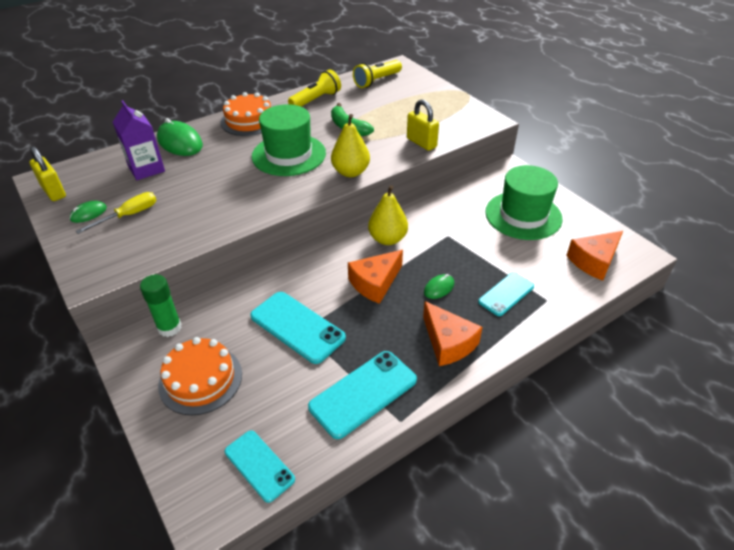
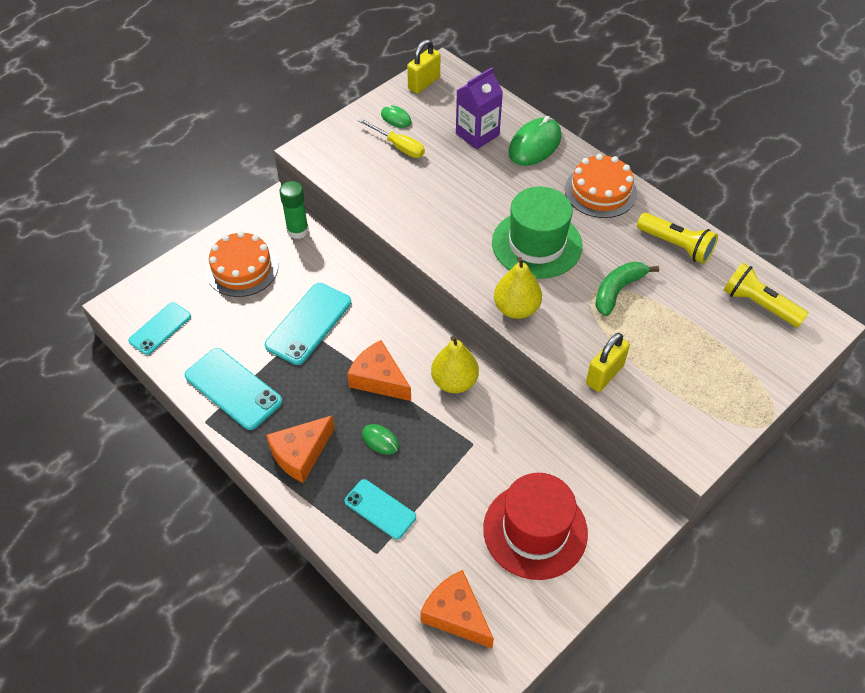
camera: 80 degrees right, 10 degrees up
(523, 215) = (535, 530): green hat -> red hat

